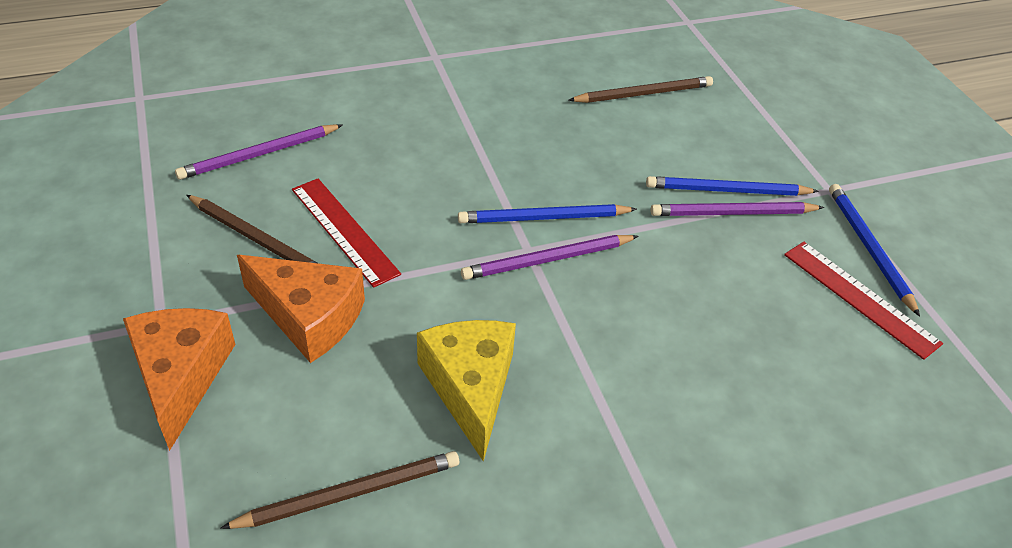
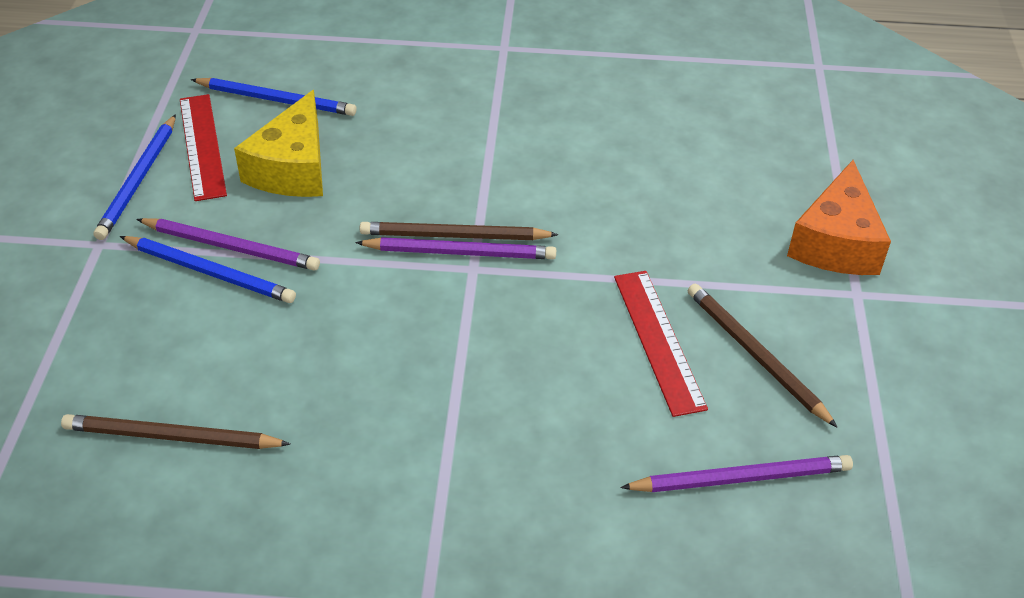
camera: 155 degrees left, 0 degrees up
(309, 317) = (714, 262): orange cheese -> none
(349, 493) = (708, 134): brown pencil -> brown pencil (454, 236)
(470, 388) = (591, 172): yellow cheese -> yellow cheese (293, 168)
(543, 218) = (435, 296): blue pencil -> blue pencil (277, 100)

